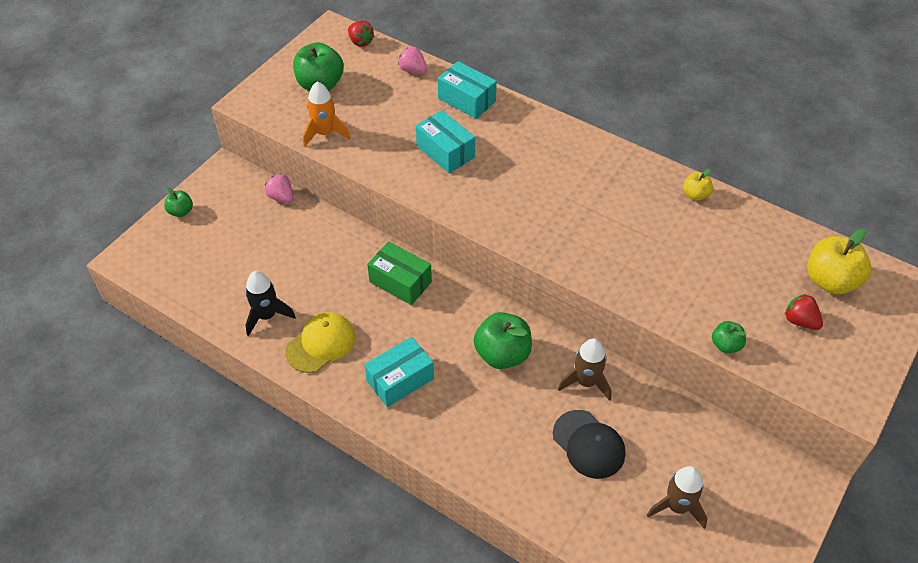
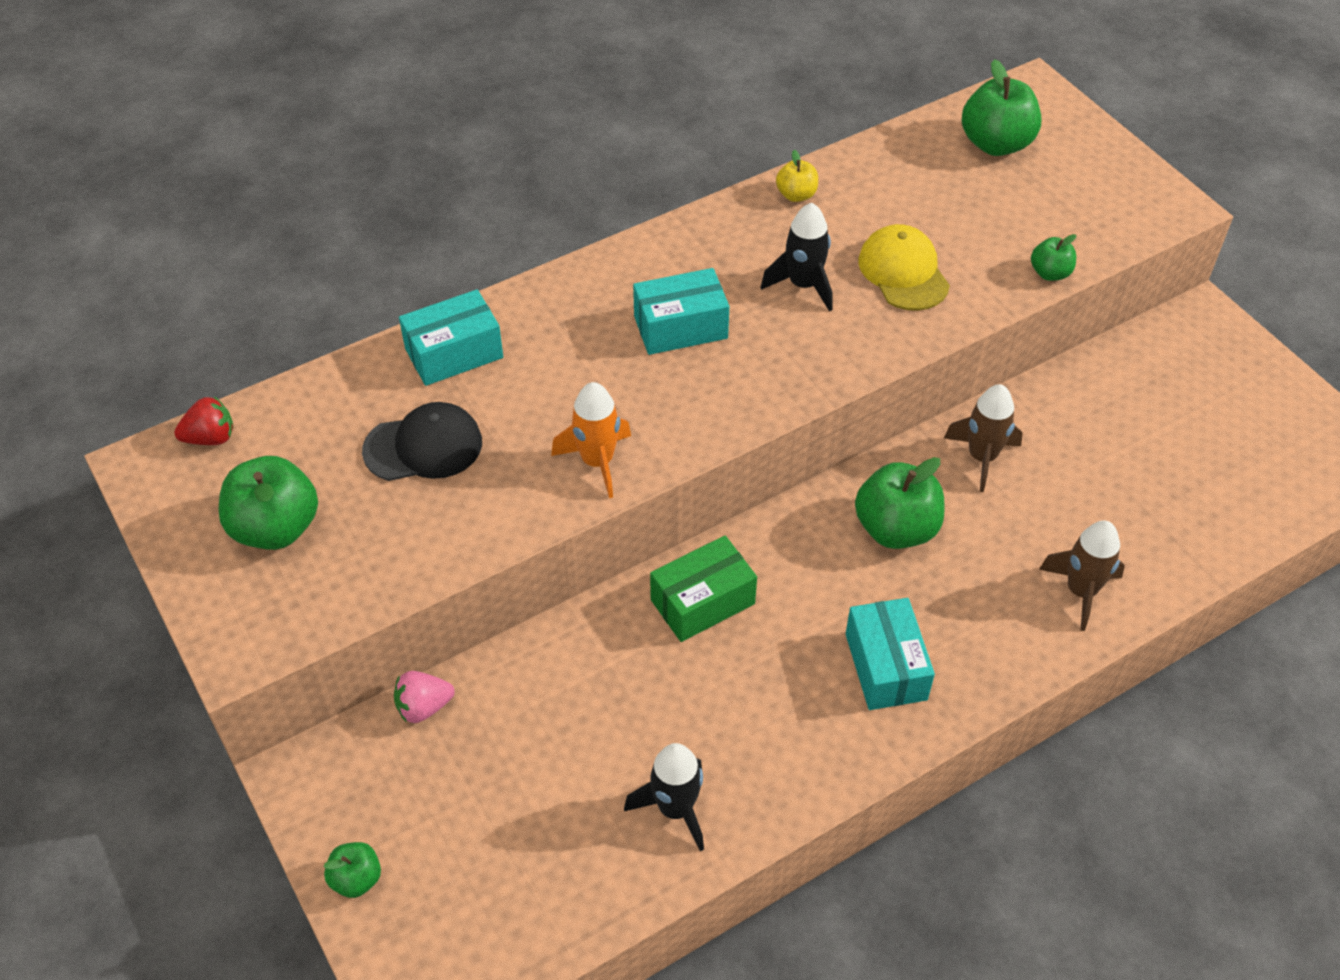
camera: 65 degrees left, 0 degrees up
(321, 344) = (770, 748): yellow cap -> yellow cap (903, 272)
(325, 133) = (401, 559): orange rocket -> orange rocket (597, 462)
(413, 70) = (336, 394): pink strawberry -> none
(445, 151) = (548, 418): turquoise box -> turquoise box (680, 327)
(588, 444) = (1078, 494): black cap -> black cap (423, 446)
(620, 223) = (803, 285): none -> black rocket
(677, 507) = (1197, 446): brown rocket -> brown rocket (1081, 591)
(800, 321) = (1043, 195): red strawberry -> none
(830, 281) = (996, 144): yellow apple -> green apple

